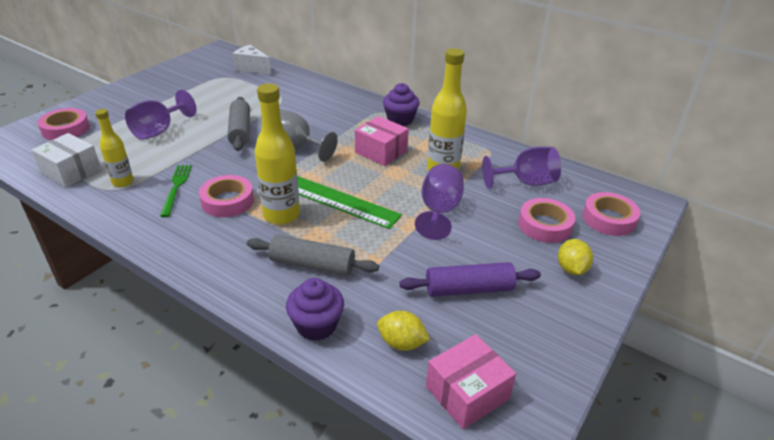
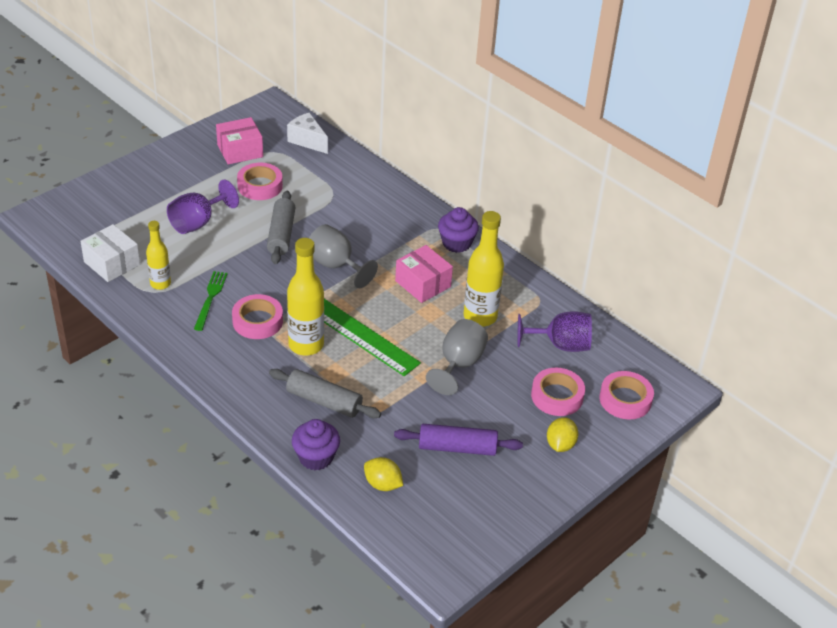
camera: 10 degrees right, 5 degrees up
(66, 129) = (104, 207): pink tape -> pink tape (260, 186)
(439, 211) = (459, 364): purple goblet -> grey goblet
(467, 393) = (422, 532): pink box -> pink box (240, 151)

